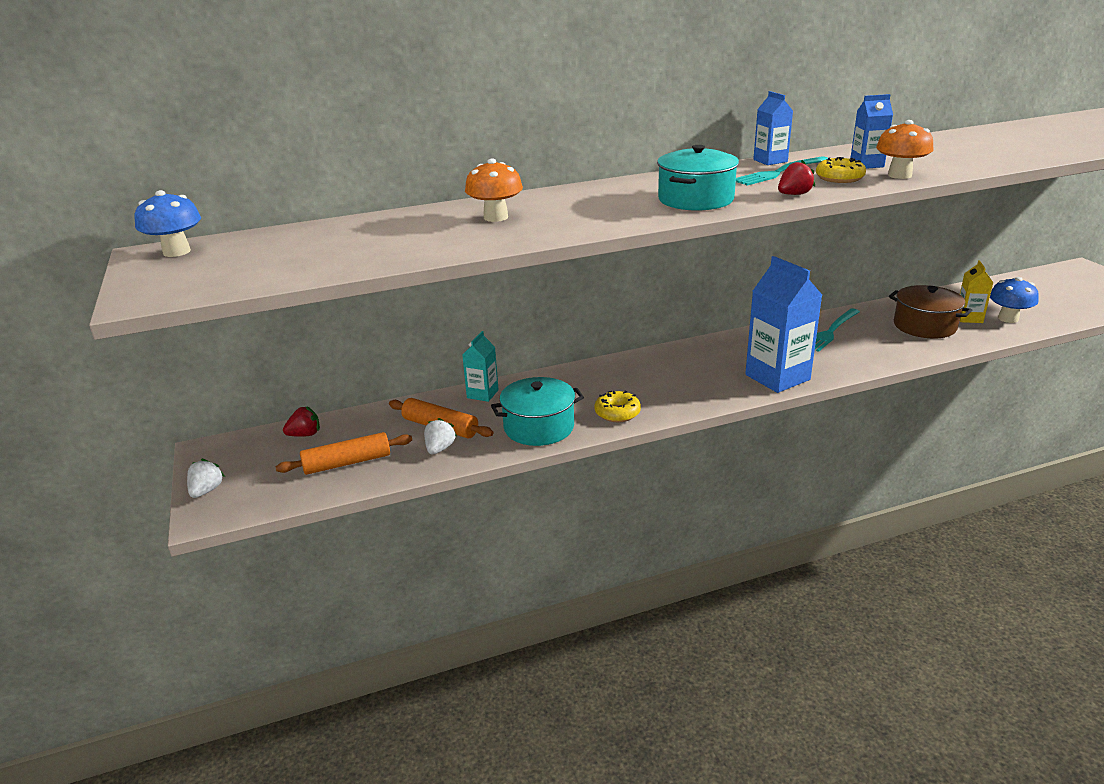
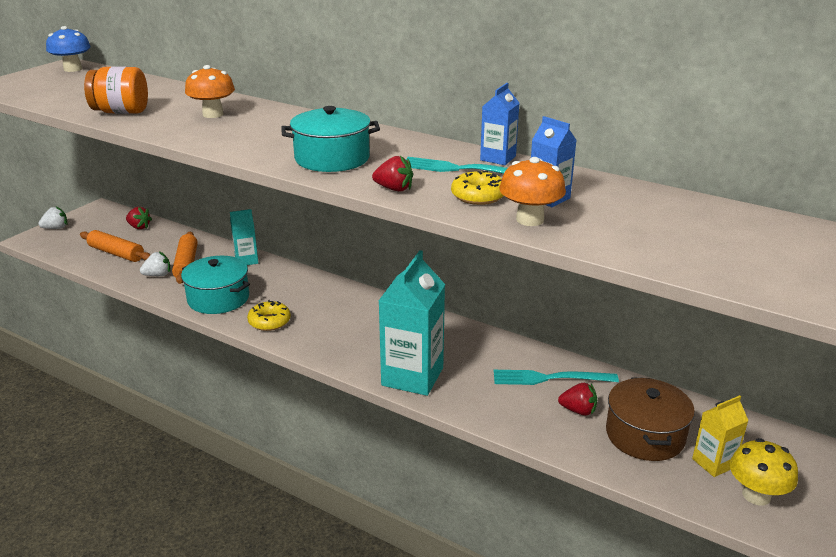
camera: 50 degrees right, 0 degrees up
(408, 249) = (121, 112): none -> orange jar
(777, 377) = (412, 376): blue carton -> turquoise carton
(879, 336) = (578, 410): none -> red strawberry
(1008, 319) = (756, 495): blue mushroom -> yellow mushroom

